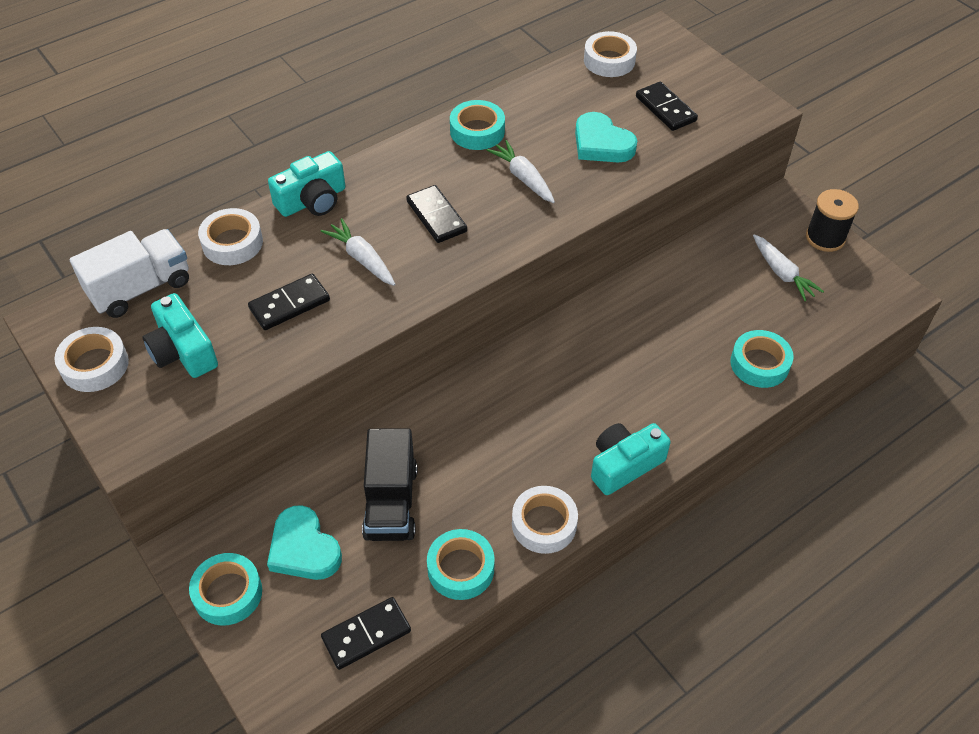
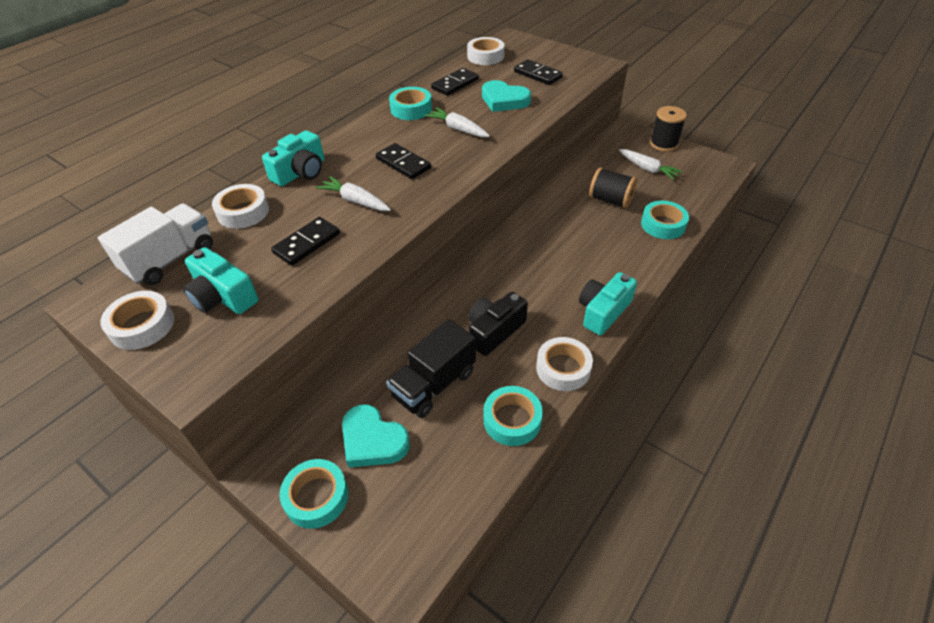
camera: 15 degrees left, 5 degrees down
(366, 635) = (454, 497): black domino -> black domino (455, 84)
(391, 502) = (434, 384): black truck -> black truck turned 60 degrees clockwise
(484, 455) = (494, 331): none -> black camera
(708, 309) = (610, 200): none -> black spool

